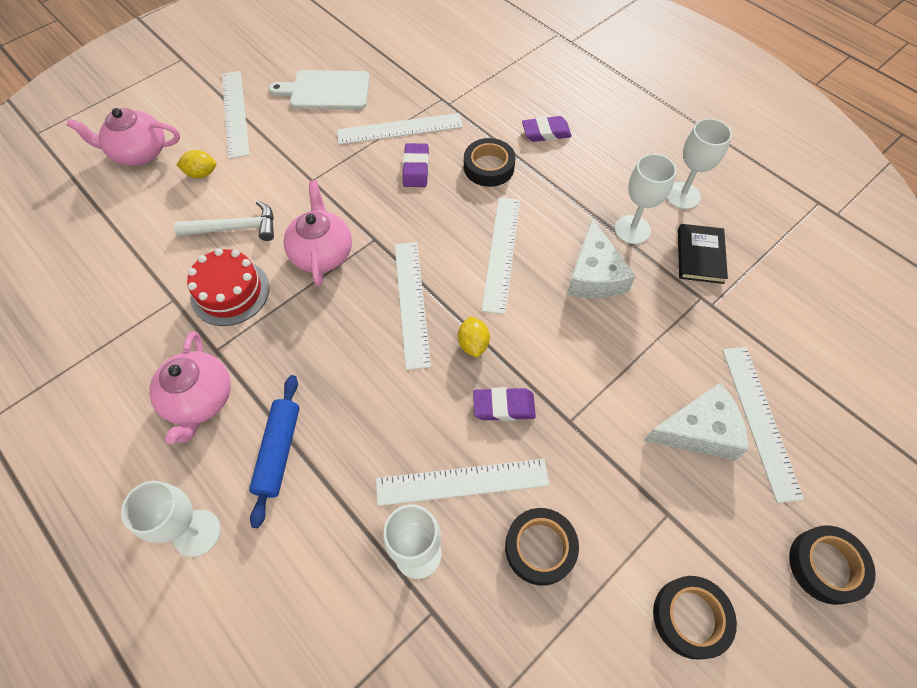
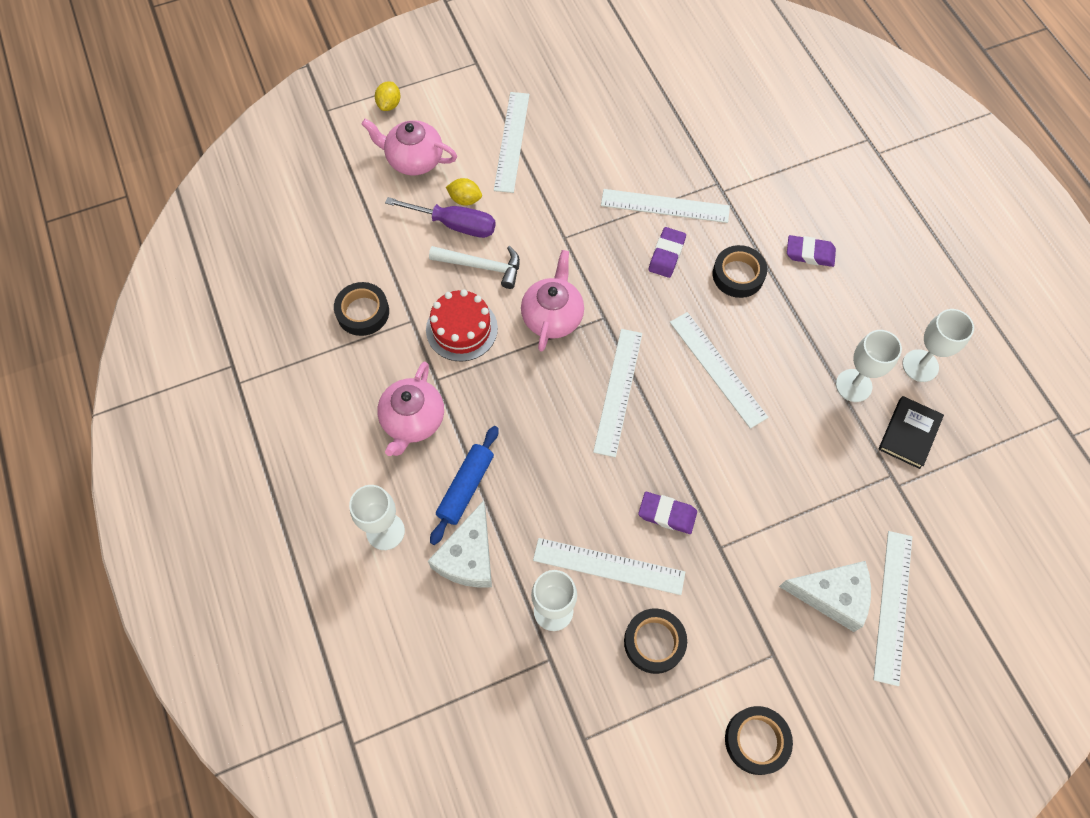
camera: 20 degrees right, 5 degrees up
(196, 198) = (454, 224): none -> purple screwdriver
(326, 90) = (606, 140): white cutting board -> none
(473, 344) = (660, 448): yellow lemon -> yellow lemon (389, 104)
(501, 253) = (717, 369): white ruler -> white ruler turned 60 degrees counterclockwise
(594, 275) = (797, 419): white cheese -> white cheese (468, 556)
(826, 566) = (891, 745): black tape -> black tape (363, 312)

